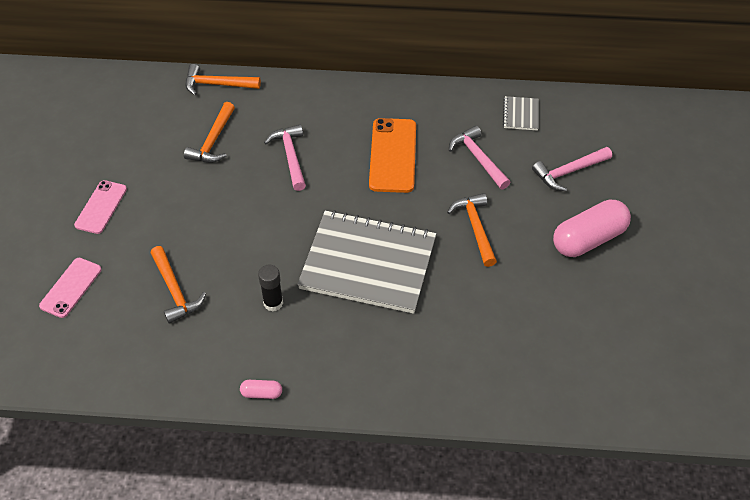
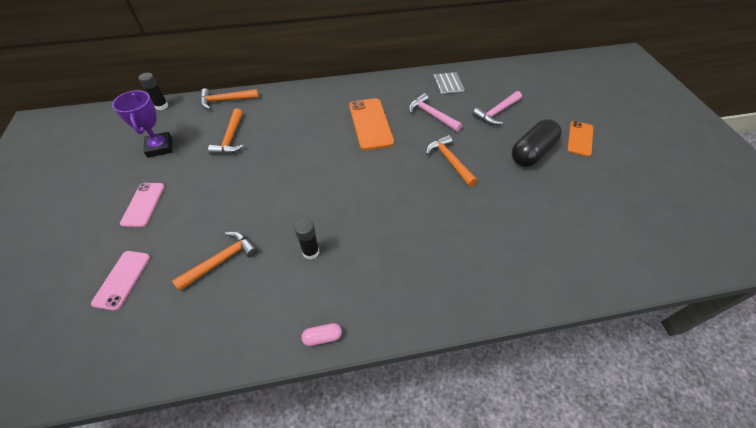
camera: 15 degrees left, 0 degrees up
(128, 137) = (160, 147): none -> purple trophy
(137, 78) = (162, 106): none -> black glue stick
(175, 290) = (221, 260): orange hammer -> orange hammer turned 90 degrees counterclockwise
(290, 156) = (294, 138): pink hammer -> none
(368, 264) = (379, 203): grey notebook -> none
(588, 239) = (532, 153): pink capsule -> black capsule
(665, 233) = (580, 139): none -> orange phone

